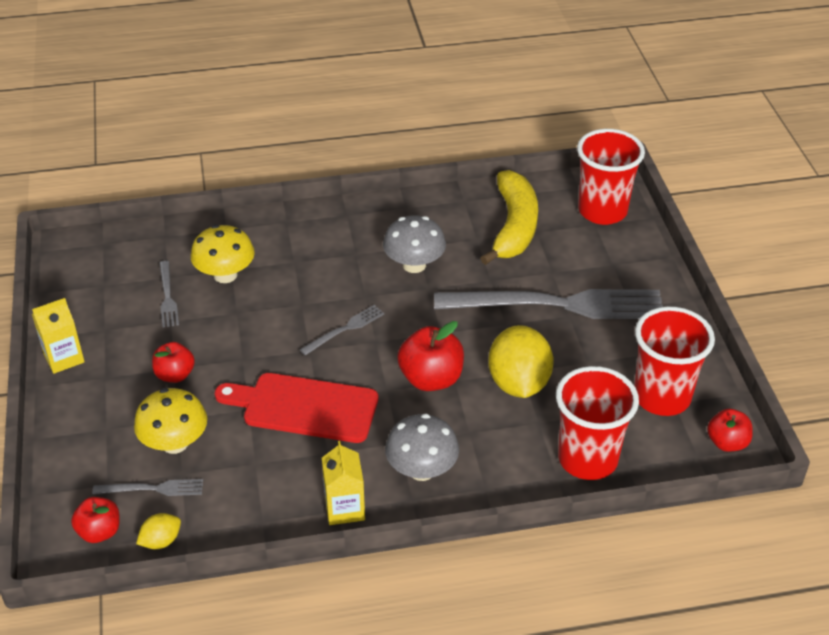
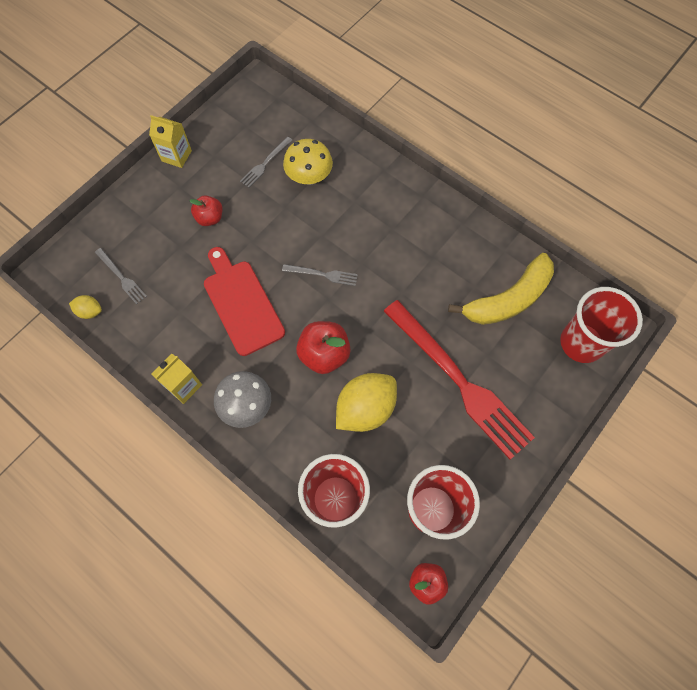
camera: 50 degrees right, 25 degrees up
(99, 532) = (74, 277): red apple -> none
(175, 443) = (161, 260): yellow mushroom -> none
(414, 265) = (414, 269): grey mushroom -> none
(557, 305) = (458, 380): grey fork -> red fork

